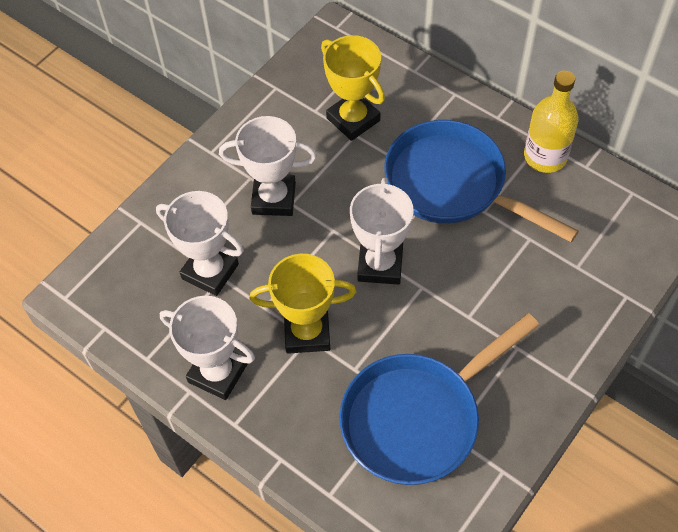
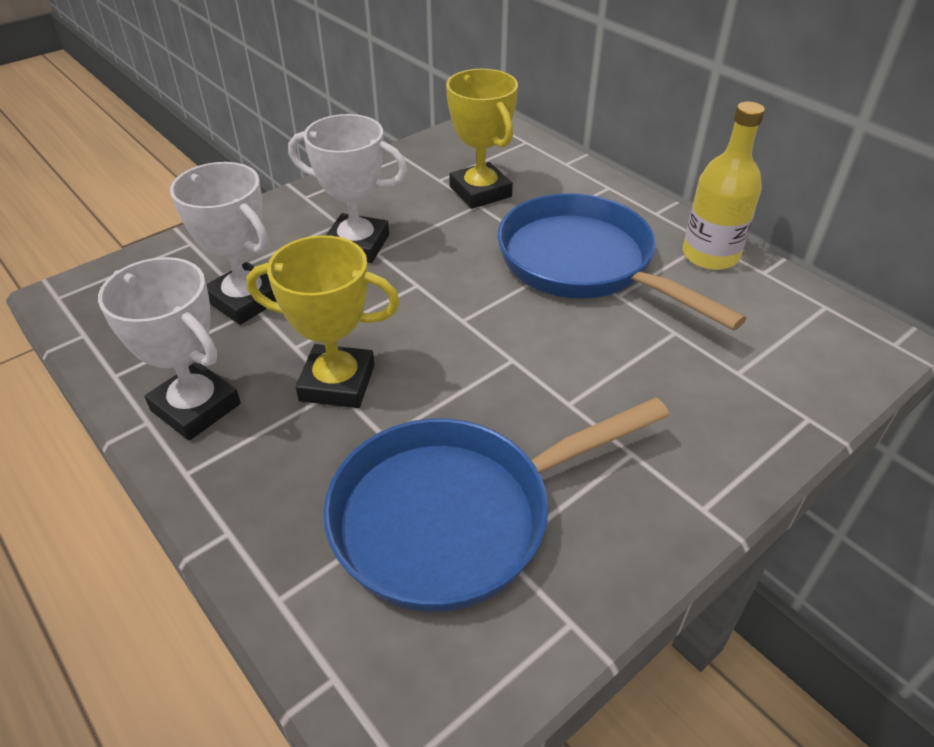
camera: 10 degrees right, 15 degrees down
(380, 265) = (464, 327): white trophy -> none

